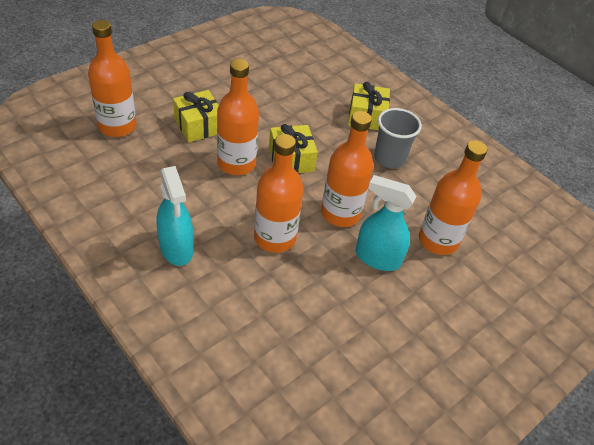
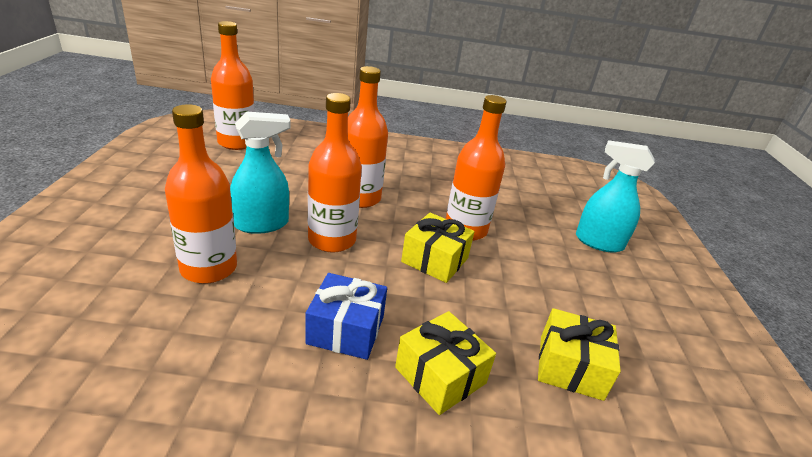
camera: 135 degrees right, 15 degrees down
(117, 126) = (575, 206): orange bottle -> orange bottle (236, 143)
(176, 248) = (409, 166): turquoise spray bottle -> turquoise spray bottle (598, 242)
(198, 125) = (542, 240): yellow gift -> yellow gift (570, 367)
(389, 158) = (346, 330): grey cup -> blue gift

